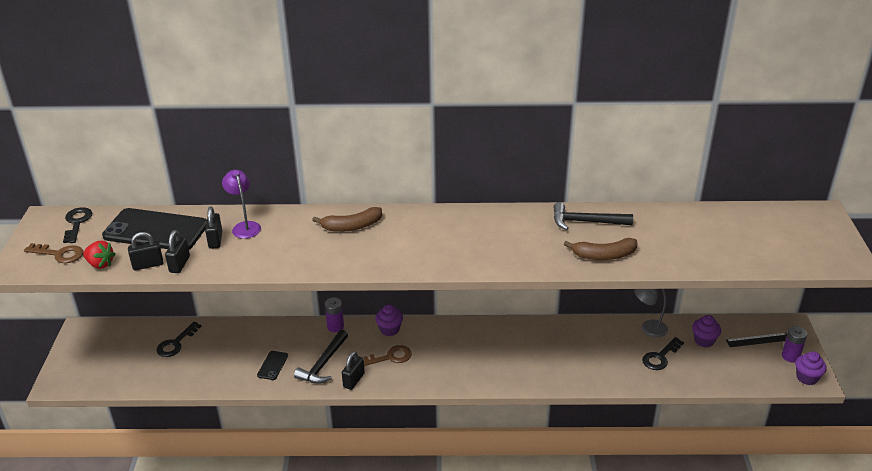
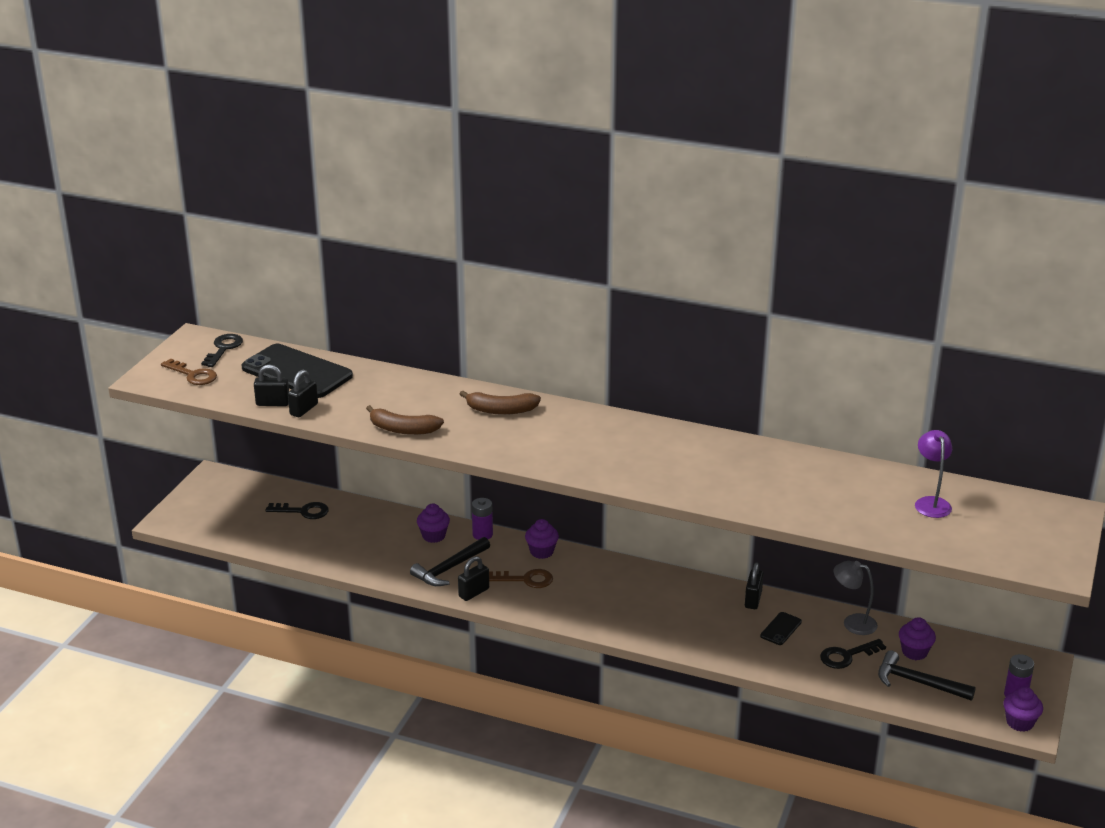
camera: 20 degrees right, 5 degrees down
(100, 264) = (227, 393): red strawberry -> none
(176, 343) = (303, 511): black key -> black key turned 135 degrees counterclockwise
(215, 240) = (352, 394): black padlock -> black padlock (753, 600)
(245, 226) = (389, 387): purple lamp -> purple lamp (931, 503)
(272, 365) = (394, 557): black phone -> black phone (781, 629)
(296, 338) = (433, 536): none -> purple cupcake
(586, 222) = (767, 460): black hammer -> black hammer (918, 682)
(604, 255) = (762, 498): brown banana -> brown banana (403, 429)
(758, 340) = (985, 668): black ruler -> none

